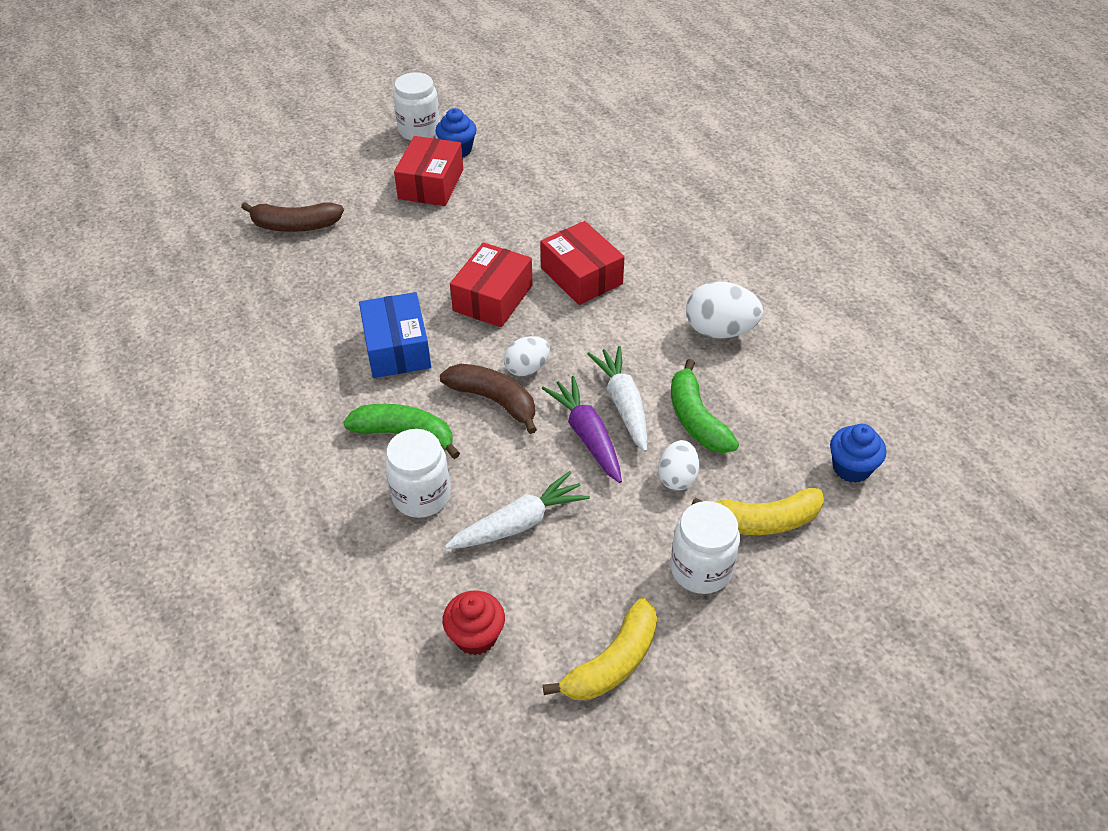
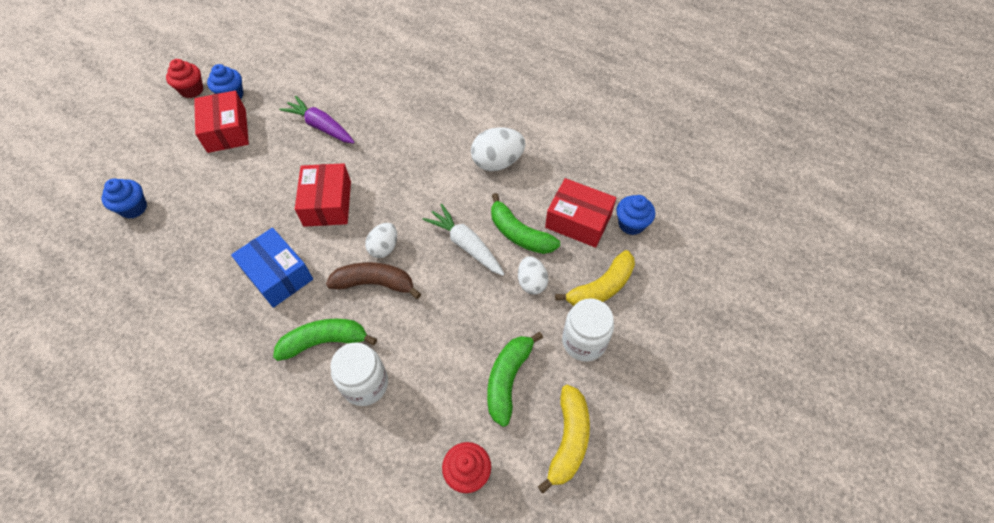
camera: 30 degrees left, 10 degrees up
(295, 226) = (134, 208): brown banana -> blue cupcake
(419, 130) = (192, 90): white jar -> red cupcake
(519, 523) = (447, 369): white carrot -> none
(581, 276) = (381, 160): red box -> red box (578, 221)
(582, 565) = (508, 379): none -> green banana
(587, 435) = (455, 280): purple carrot -> purple carrot (321, 126)

